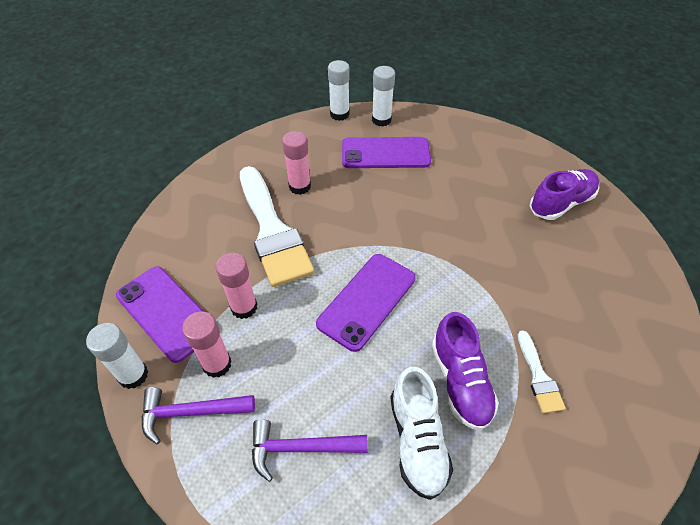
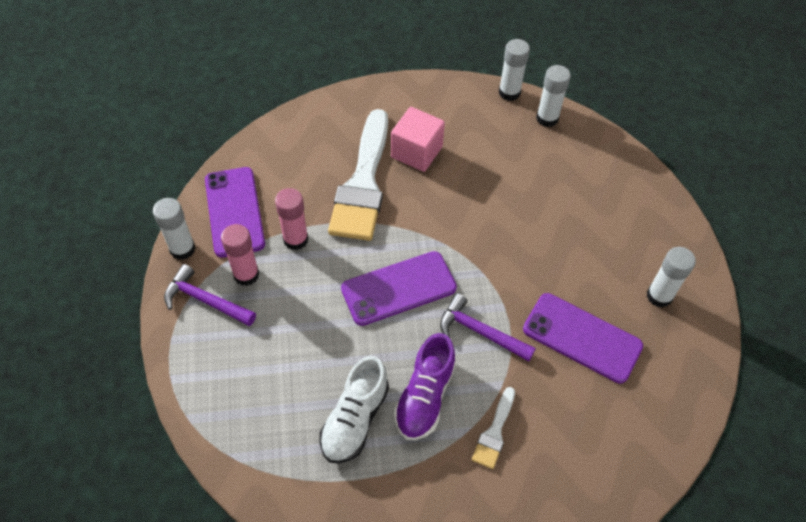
camera: 30 degrees right, 5 degrees up
(300, 186) = (416, 152): pink glue stick -> pink cube
(300, 448) = (265, 372): purple hammer -> purple hammer (479, 332)
(385, 153) = (523, 157): purple phone -> purple phone (582, 338)
(561, 203) = (659, 296): purple shoe -> white glue stick

